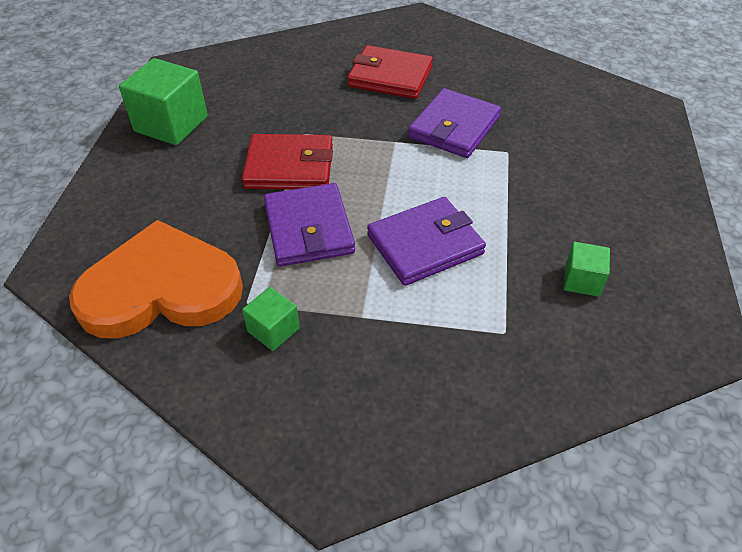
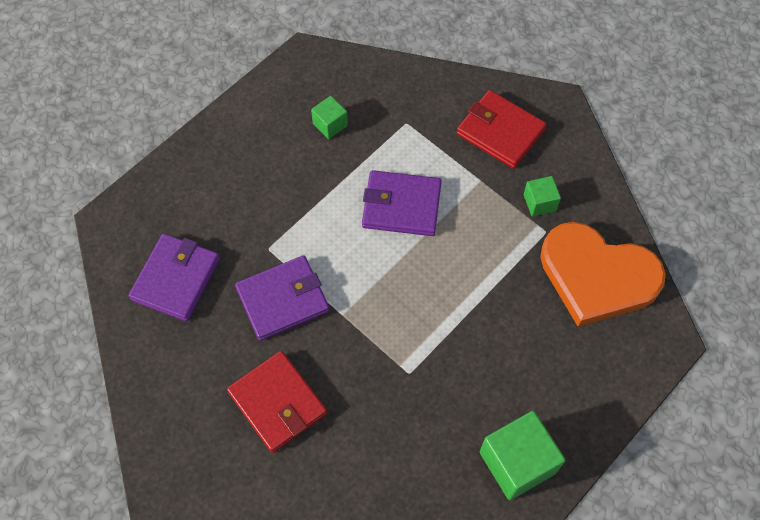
camera: 145 degrees left, 15 degrees up
(289, 167) = (445, 339): red wallet -> red wallet (500, 132)
(308, 228) = (470, 267): purple wallet -> purple wallet (176, 279)

